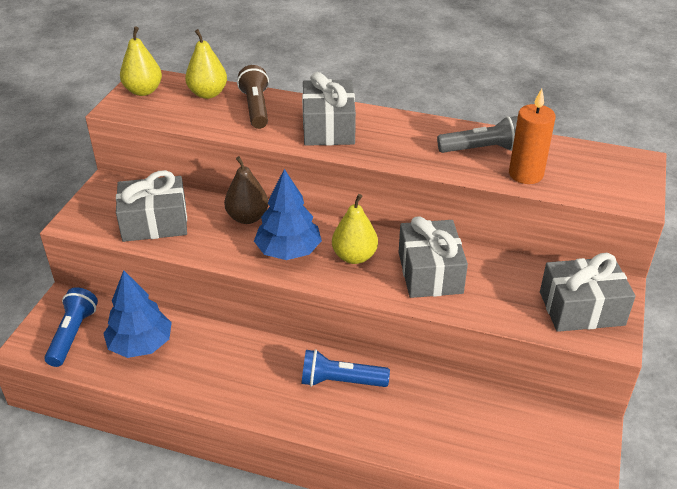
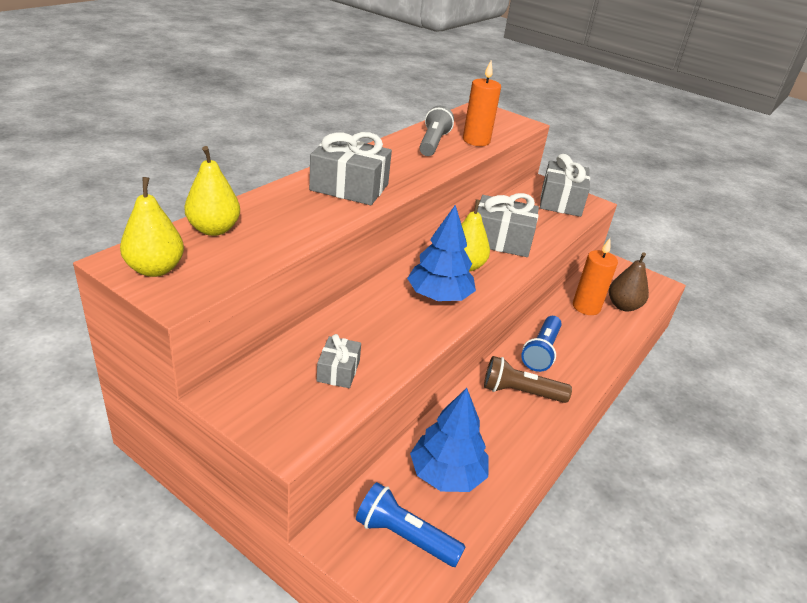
camera: 75 degrees left, 5 degrees down
(155, 222) = (338, 371): grey gift -> grey gift, size x0.54
(247, 217) = (372, 306): brown pear -> brown pear (623, 306)
(256, 108) = (276, 211): brown flashlight -> brown flashlight (520, 392)
(457, 411) = (586, 307): none -> orange candle

